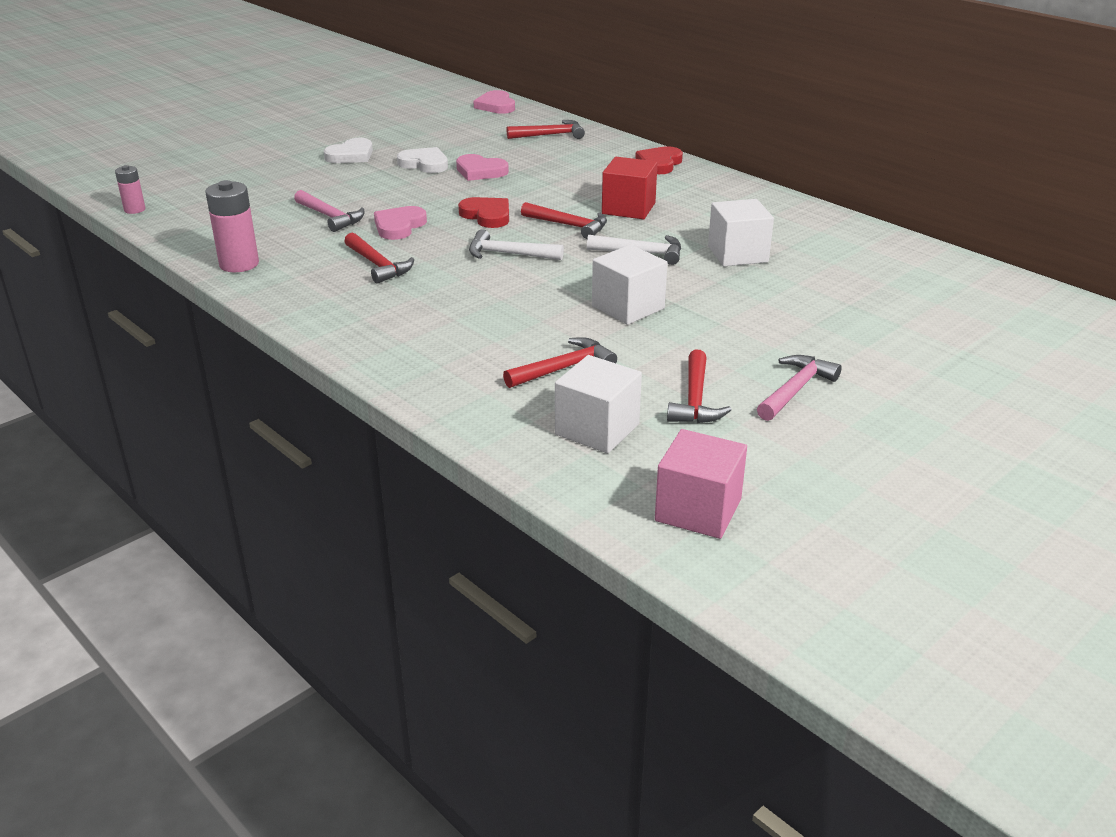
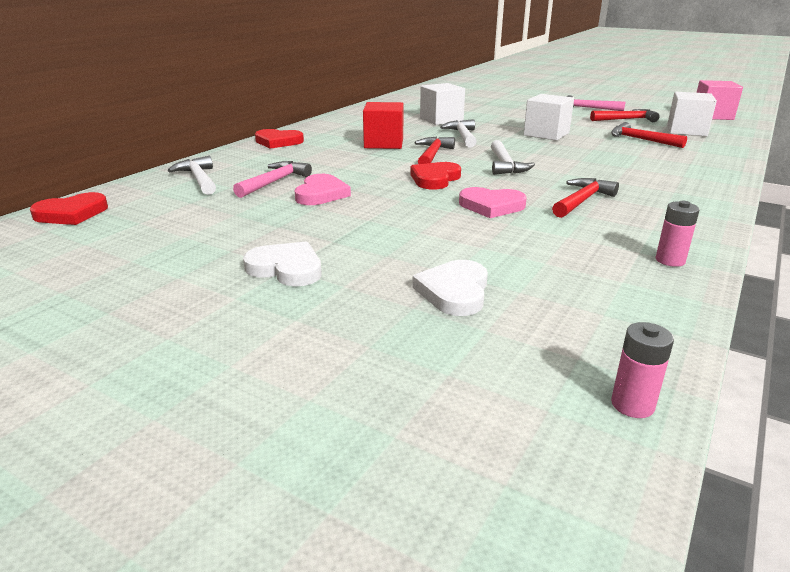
camera: 105 degrees left, 5 degrees down
(239, 264) = (670, 260): pink battery -> pink battery, size x0.58
(330, 217) = (501, 240): pink hammer -> pink hammer (274, 182)
(424, 164) = (307, 221): white heart -> white heart (454, 292)
(496, 106) = (71, 214): pink heart -> red heart
(550, 135) = (198, 179): red hammer -> white hammer

